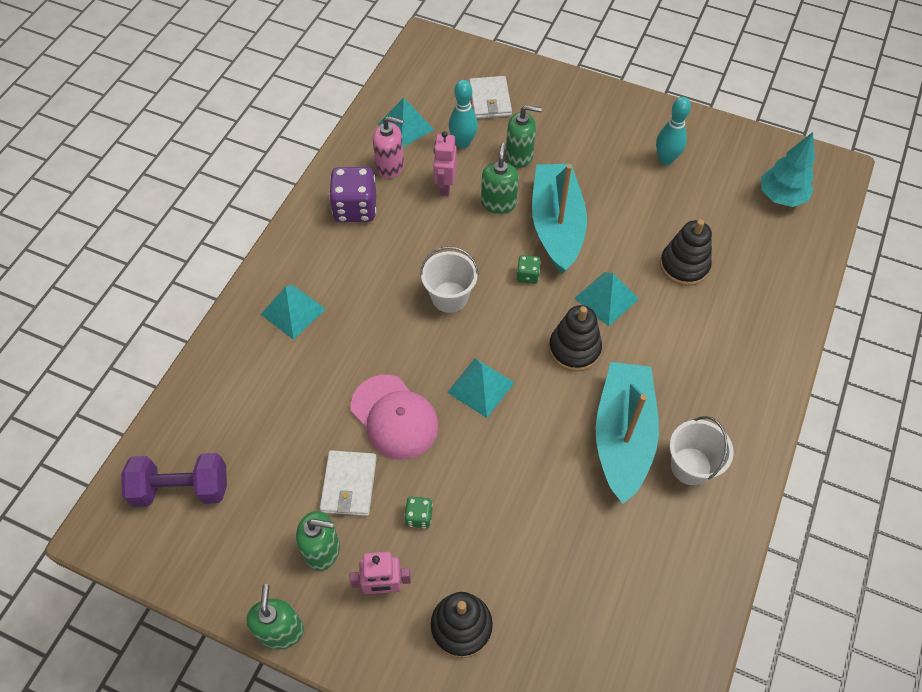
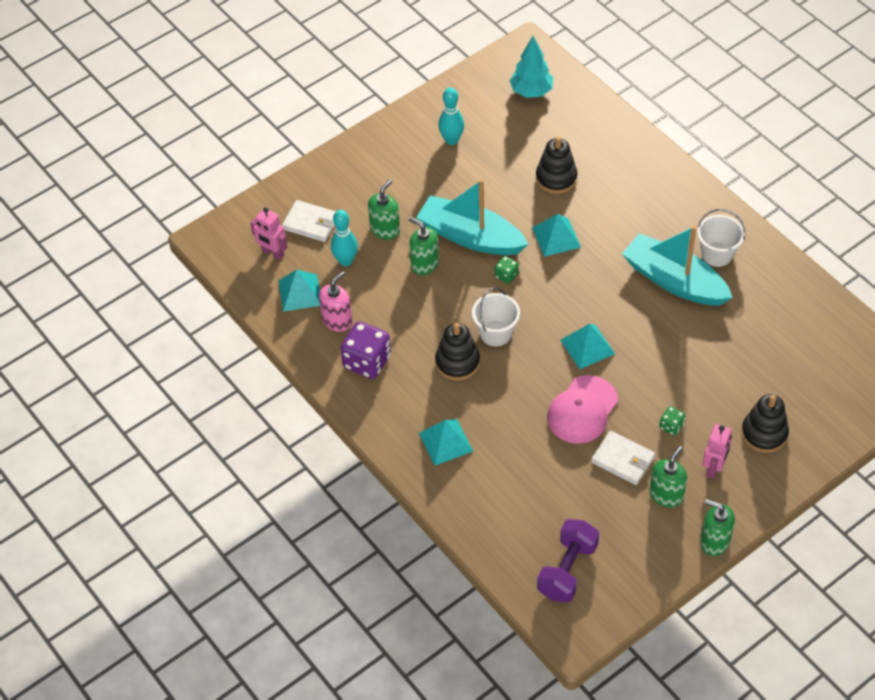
camera: 60 degrees left, 5 degrees down
(394, 417) = (582, 410): pink cap -> pink cap turned 135 degrees clockwise
(445, 186) = (384, 291): pink robot -> pink robot (272, 253)
(574, 349) = (588, 276): black stacking toy -> black stacking toy (457, 362)

